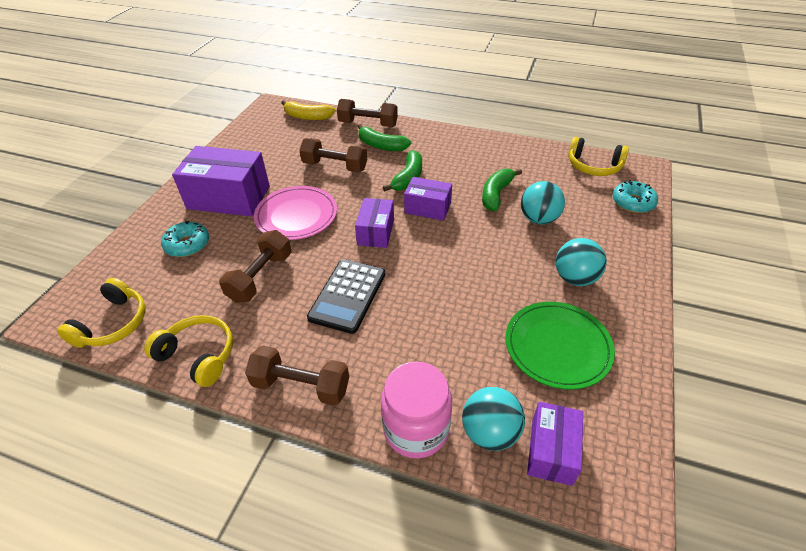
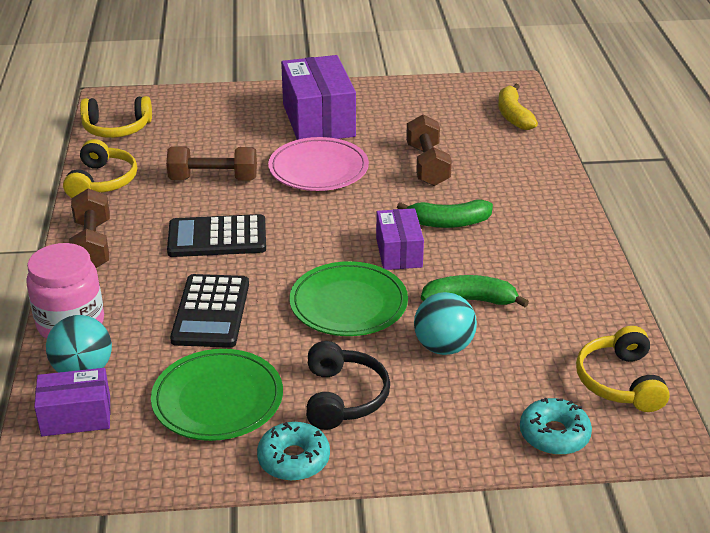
camera: 65 degrees right, 10 degrees down
(187, 244) = (233, 124): turquoise donut -> turquoise donut (294, 459)
(368, 124) = (540, 161): brown dumbbell -> none
(376, 232) = (327, 227): purple box -> none
(381, 145) = (500, 185): green banana -> none
(446, 324) = (211, 312): none -> black calculator
(473, 247) = (348, 304): none -> green plate
(575, 278) = (343, 397): turquoise ball -> black headphones

